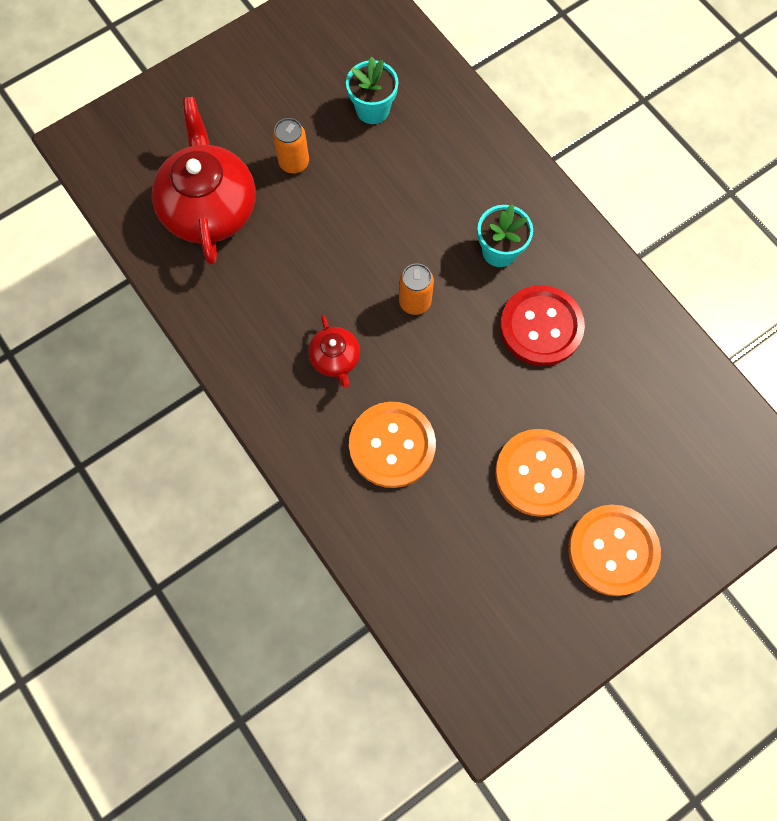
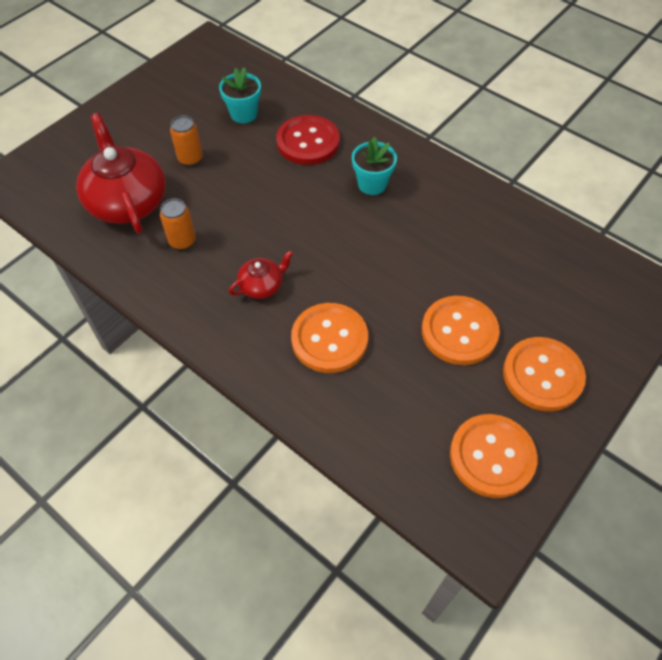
camera: 15 degrees left, 15 degrees down
(335, 358) = (262, 285): red teapot -> red teapot turned 90 degrees counterclockwise
(415, 302) = (316, 232): orange can -> orange can (182, 241)
(524, 628) = (492, 456): none -> orange button
(541, 327) = (423, 228): red button -> red button (308, 142)

